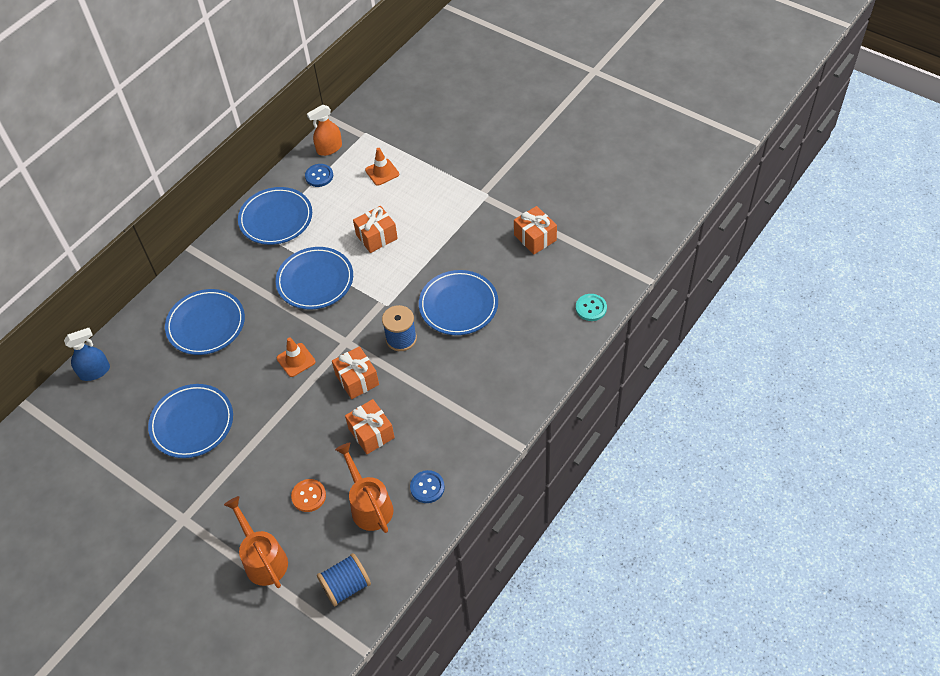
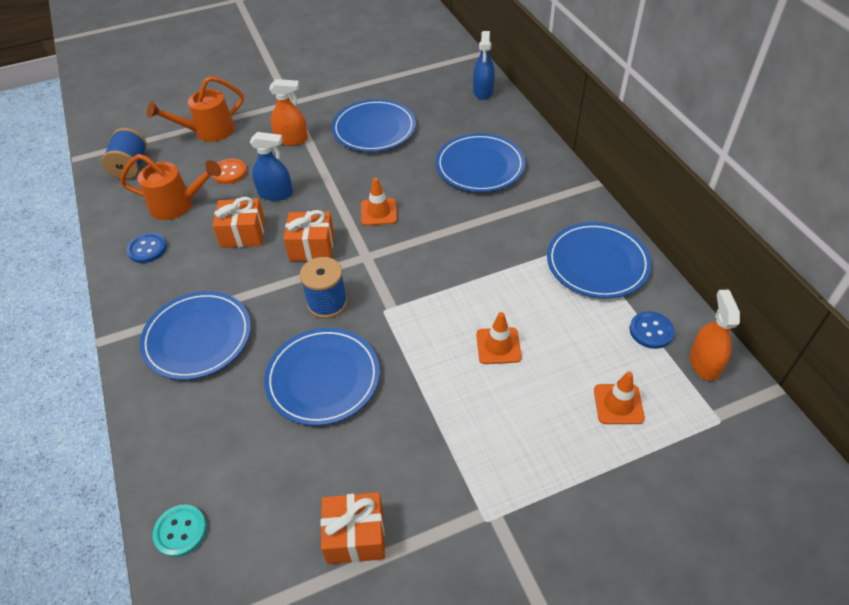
camera: 120 degrees right, 5 degrees down
(239, 478) = (292, 139): none -> orange spray bottle
(263, 558) = (208, 132): orange watering can -> orange watering can turned 150 degrees clockwise
(314, 442) = (275, 193): none -> blue spray bottle
(315, 281) = (472, 263): blue plate -> blue plate (198, 338)
(376, 237) = (498, 346): orange gift -> orange traffic cone

